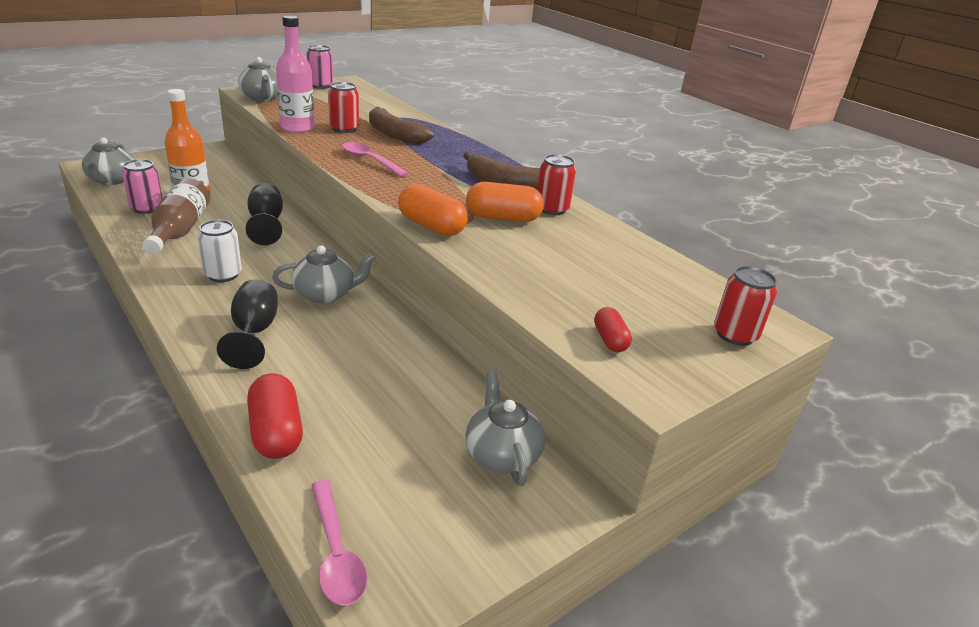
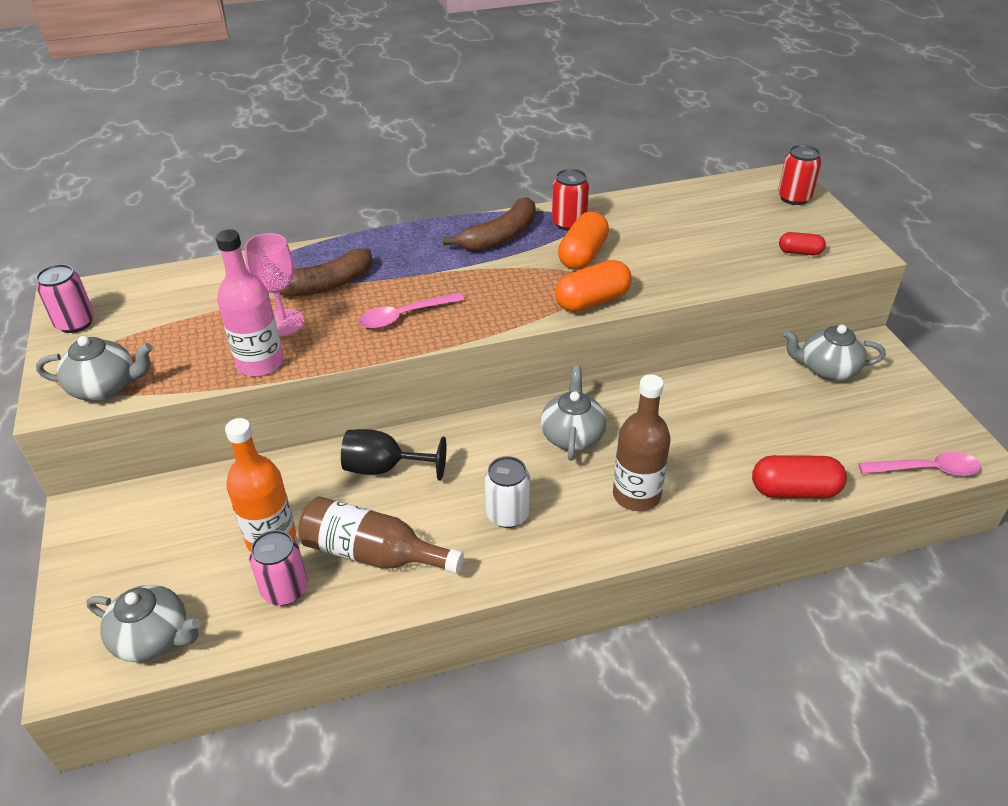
camera: 65 degrees left, 10 degrees up
(254, 332) = (636, 495): black goblet -> brown bottle
(344, 129) = (283, 323): red can -> pink goblet

